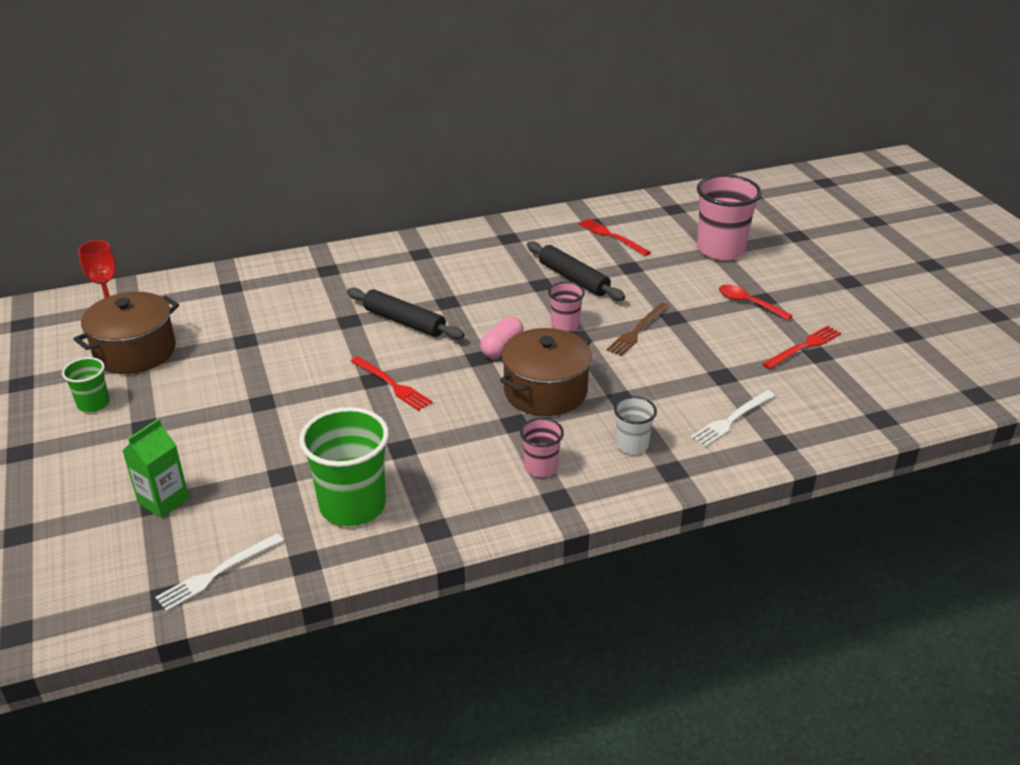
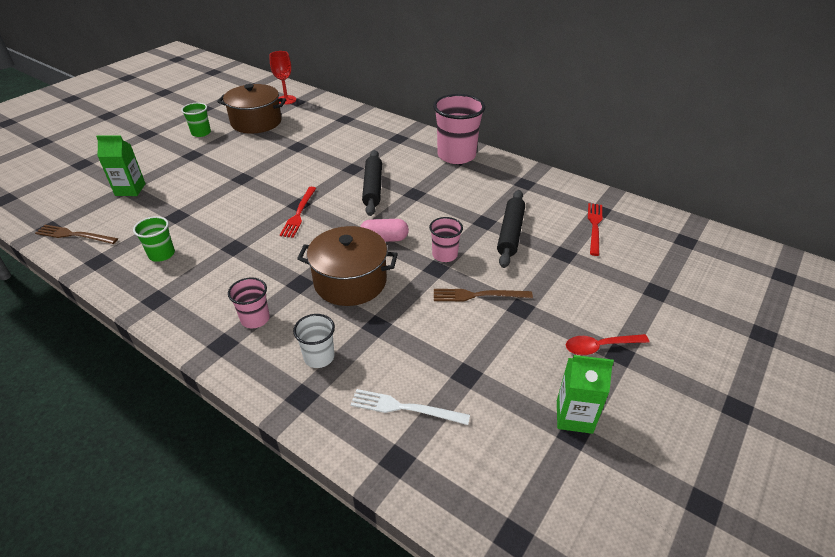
camera: 55 degrees right, 5 degrees up
(217, 573) = (74, 235): white fork -> brown fork
(352, 505) = (162, 254): green cup -> green cup, size x0.53
(720, 250) = (662, 293): pink cup -> pink cup (456, 155)
(748, 303) = (600, 347): red spoon -> red spoon turned 105 degrees counterclockwise
(803, 347) = (574, 416): red fork -> green carton

